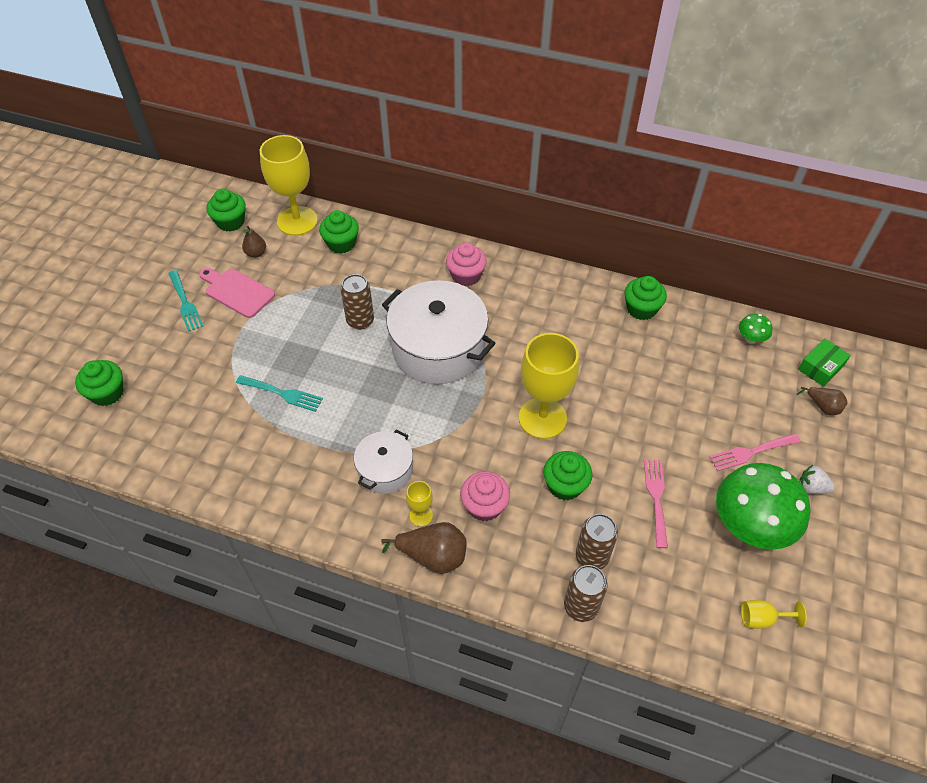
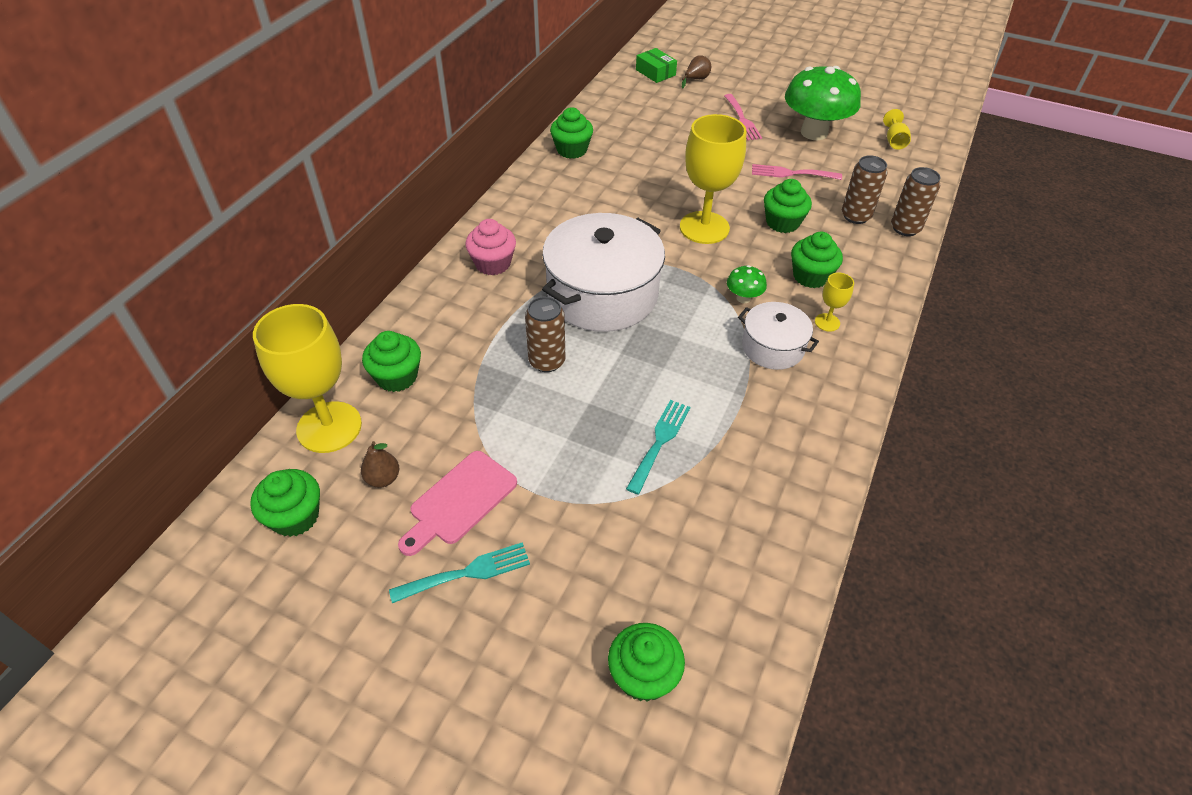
camera: 85 degrees left, 5 degrees down
(433, 556) = (873, 316): brown pear -> none
(484, 506) = (810, 276): pink cupcake -> green cupcake
(750, 339) = (619, 98): green mushroom -> green mushroom (743, 298)
(811, 487) = (774, 99): white strawberry -> none

